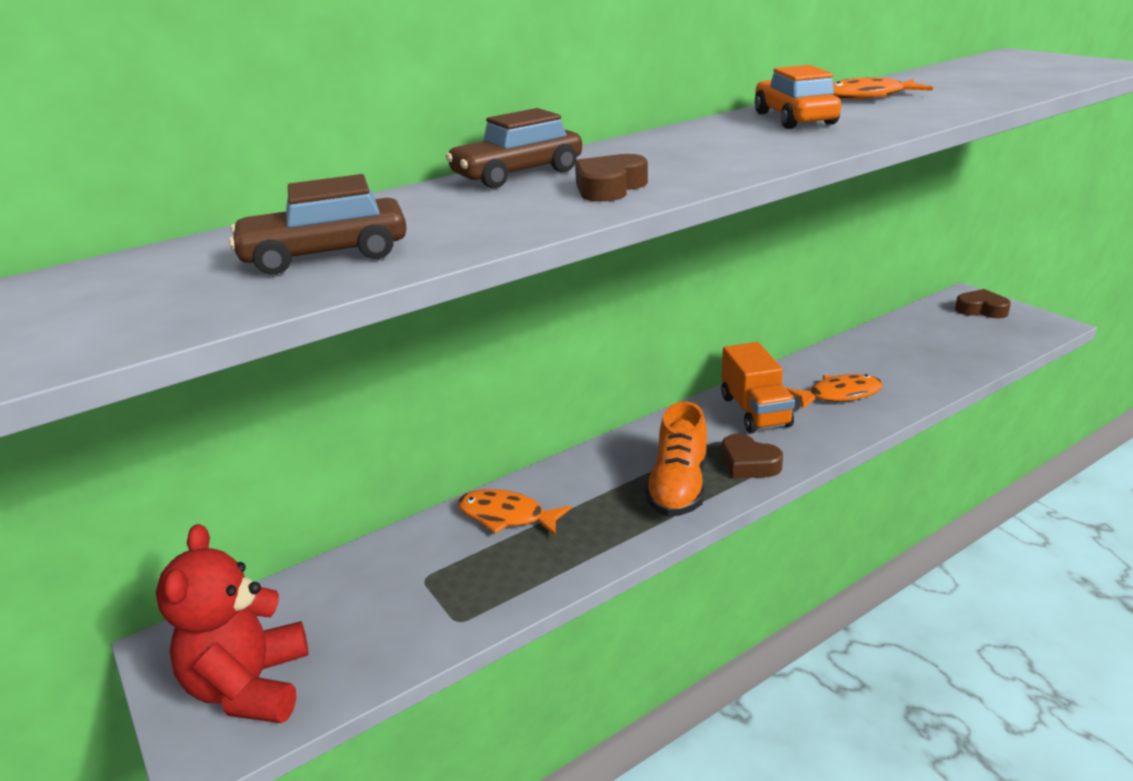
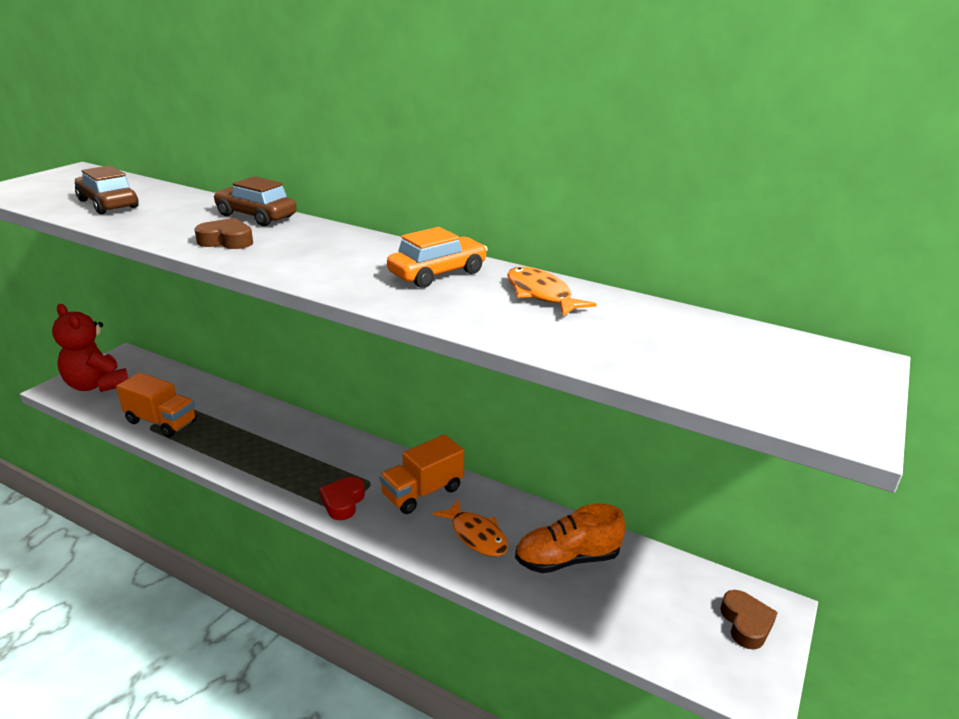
camera: 60 degrees right, 0 degrees up
(250, 686) = (97, 385): red teddy bear -> red teddy bear turned 105 degrees counterclockwise
(452, 605) = (161, 422): none -> orange truck
(506, 516) = (248, 416): orange fish -> none
(678, 487) = (301, 475): orange shoe -> orange shoe (567, 559)
(748, 464) = (343, 502): brown heart -> red heart

